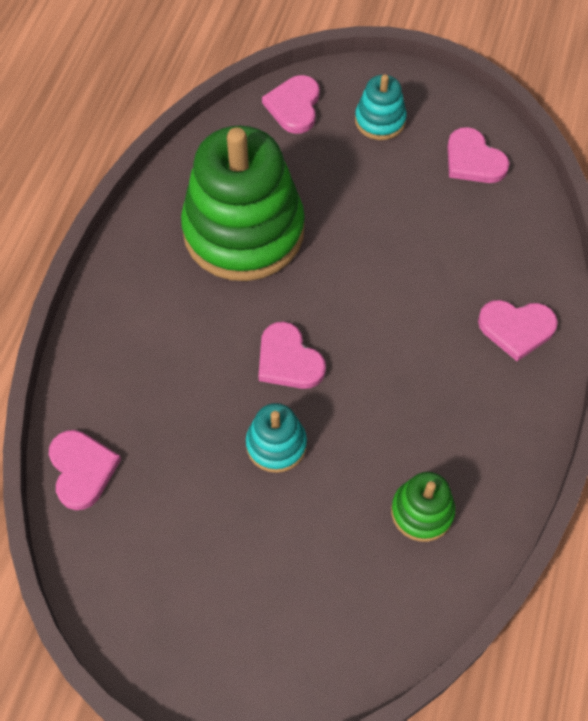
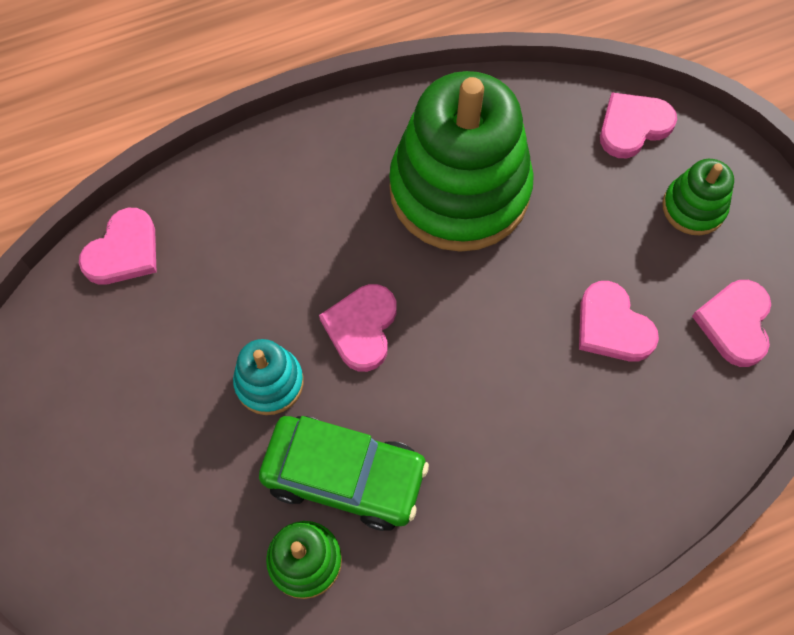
camera: 50 degrees right, 5 degrees up
(380, 120) = (693, 208): turquoise stacking toy -> green stacking toy
(384, 446) = (344, 476): none -> green car
(516, 328) = (578, 506): pink heart -> pink heart (612, 326)

